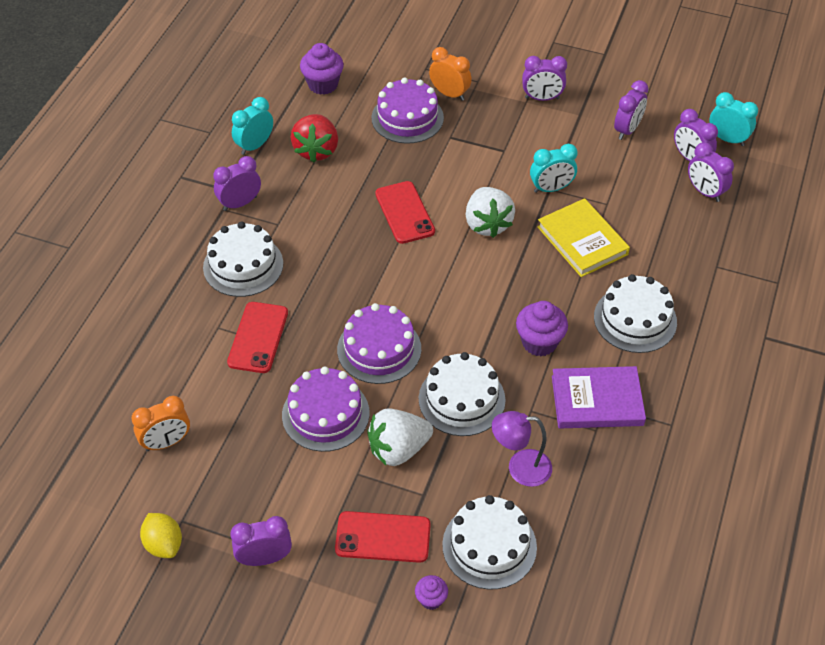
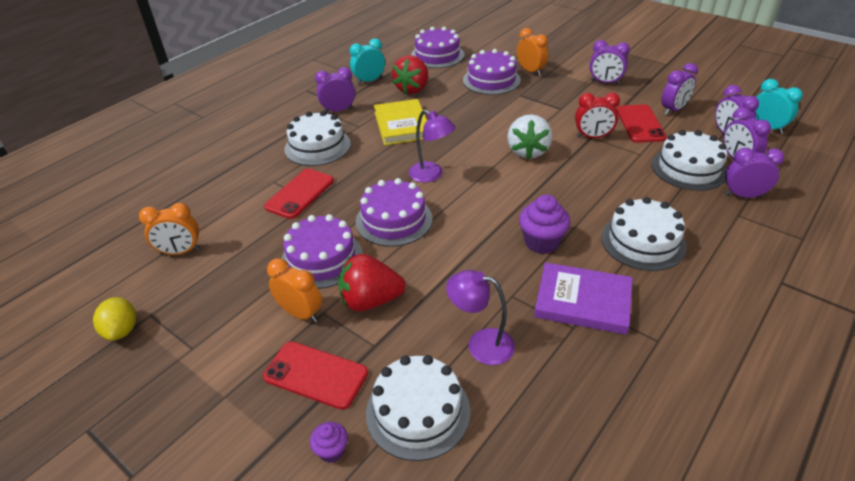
camera: 20 degrees right, 10 degrees down
(264, 558) = (197, 365): purple clock -> purple clock (743, 195)
(323, 84) = (437, 55): purple cupcake -> purple cake
(336, 480) = (300, 313): none -> orange clock
(394, 280) = (431, 175): none -> purple lamp
(398, 449) = (370, 301): white strawberry -> red strawberry
(405, 212) = (462, 134): red phone -> red phone (640, 124)
(461, 399) = (449, 272): white cake -> white cake (689, 168)
(551, 188) = (593, 137): turquoise clock -> red clock
(582, 240) = (609, 175): yellow book -> yellow book (402, 125)

